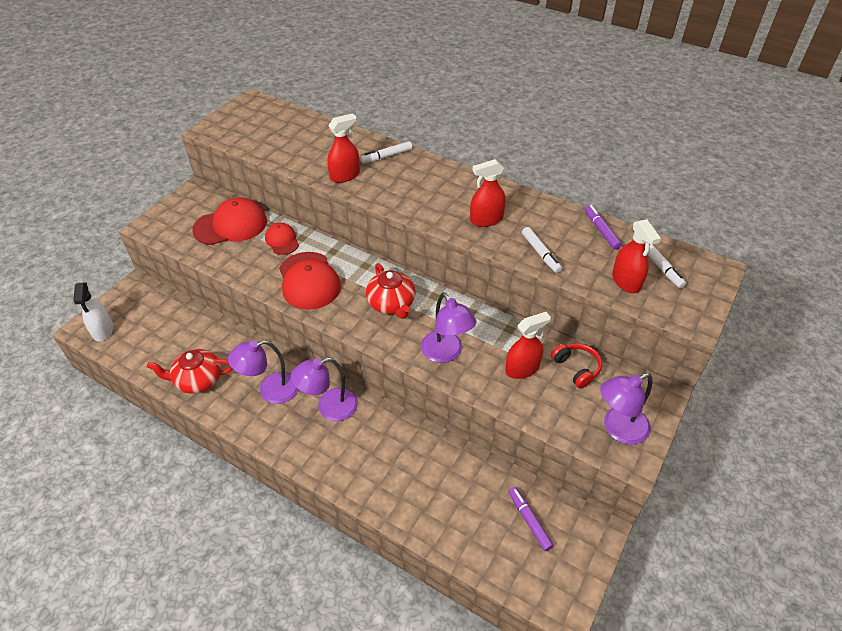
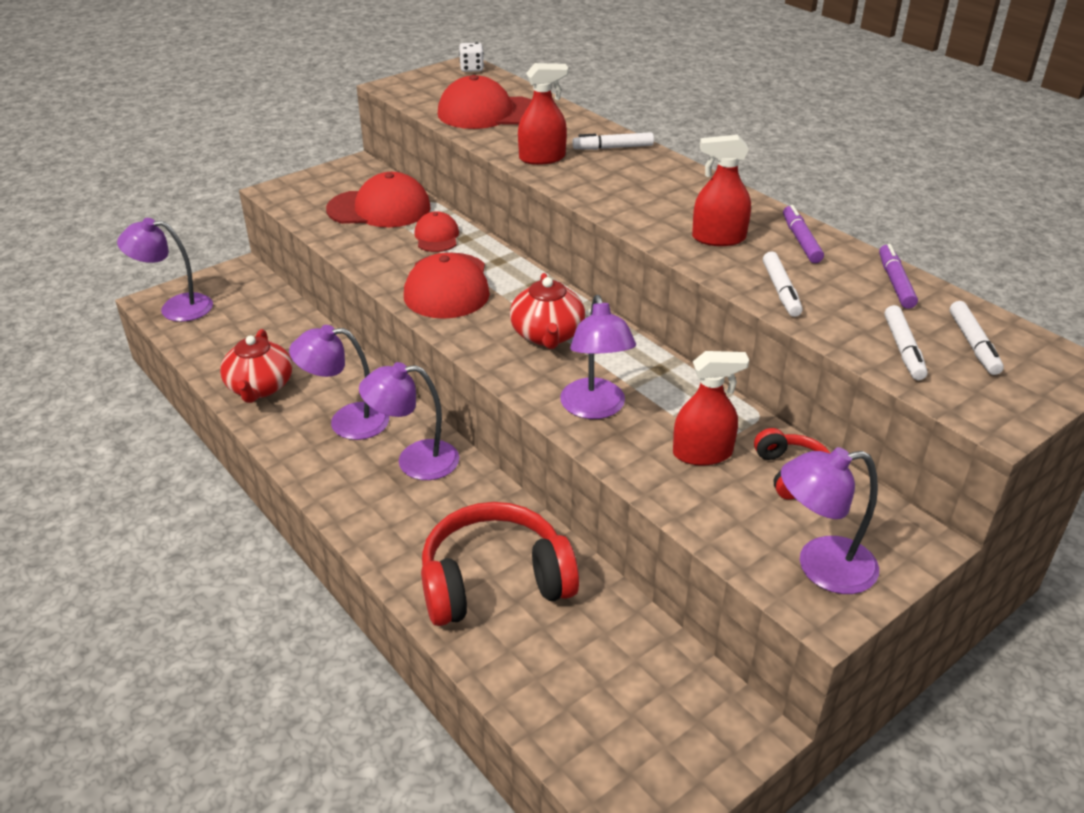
camera: 20 degrees right, 10 degrees down
(103, 330) = (176, 308): white spray bottle -> purple lamp
(198, 380) = (260, 387): red teapot -> red teapot turned 105 degrees counterclockwise
(257, 102) = (472, 69): none -> white dice
(288, 142) = (488, 113): none -> red cap
(418, 480) = (494, 582): none -> red headphones
(529, 520) = (640, 682): purple marker -> purple marker (801, 240)
(626, 281) = (903, 349): red spray bottle -> white marker

